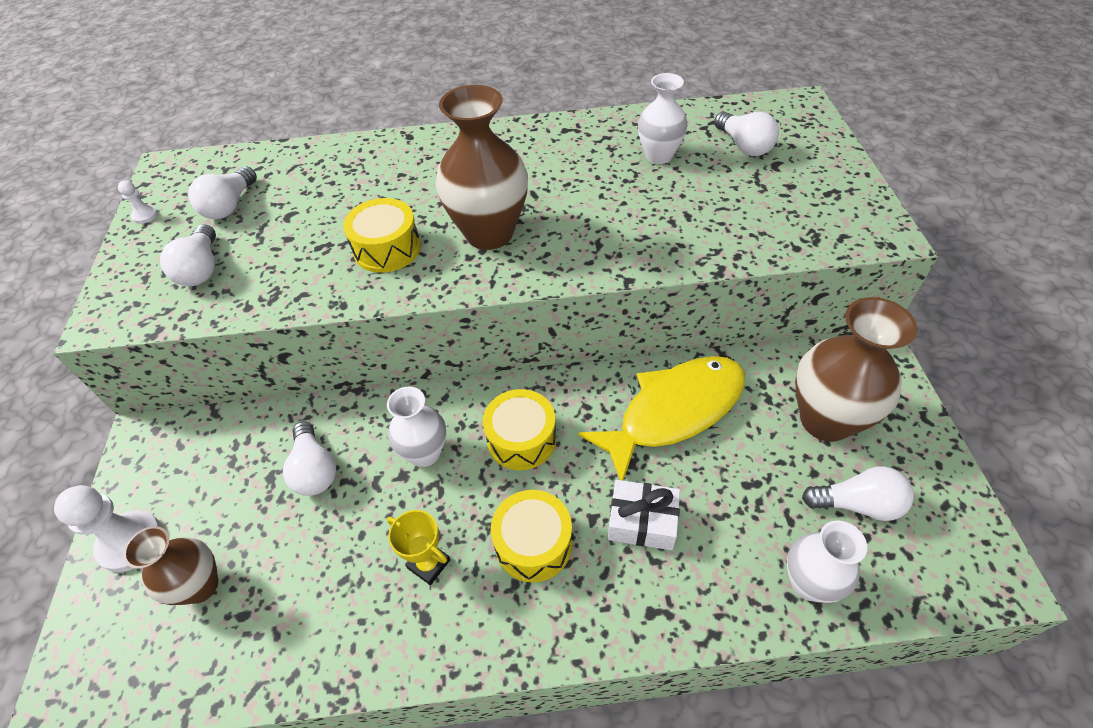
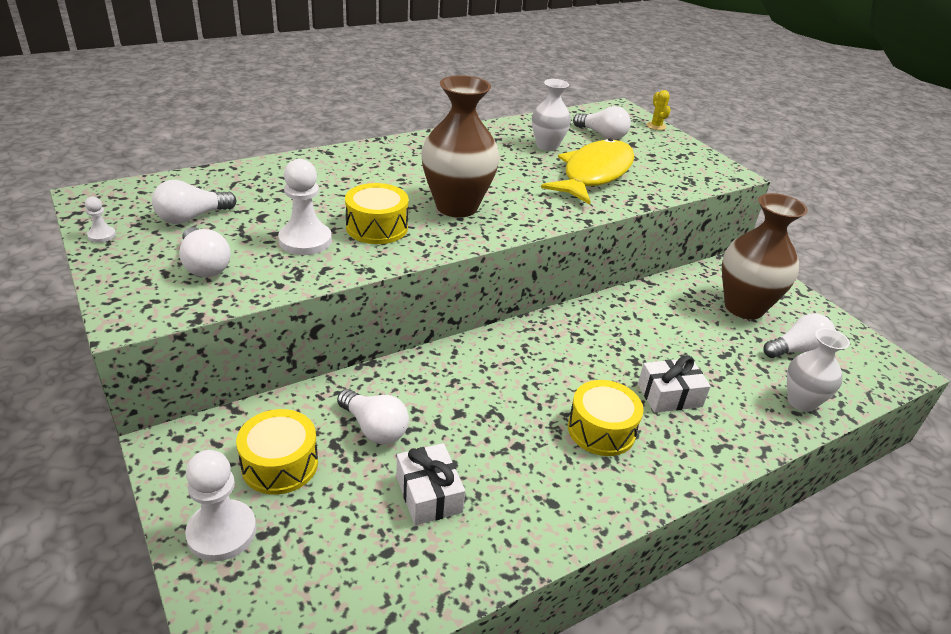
camera: 30 degrees left, 15 degrees down
(200, 586) = (327, 543): brown vase -> none
(230, 205) = (192, 217): white light bulb -> white light bulb turned 60 degrees clockwise
(308, 254) = (305, 241): none -> white pawn
(316, 564) = (428, 494): none -> white gift
(425, 453) = (467, 393): white vase -> none
(429, 564) = (528, 466): yellow trophy -> none
(521, 439) = (540, 365): yellow drum -> yellow drum (280, 464)
(674, 412) = (641, 323): yellow fish -> yellow fish (594, 174)
(831, 138) = (656, 126): none -> yellow cactus

